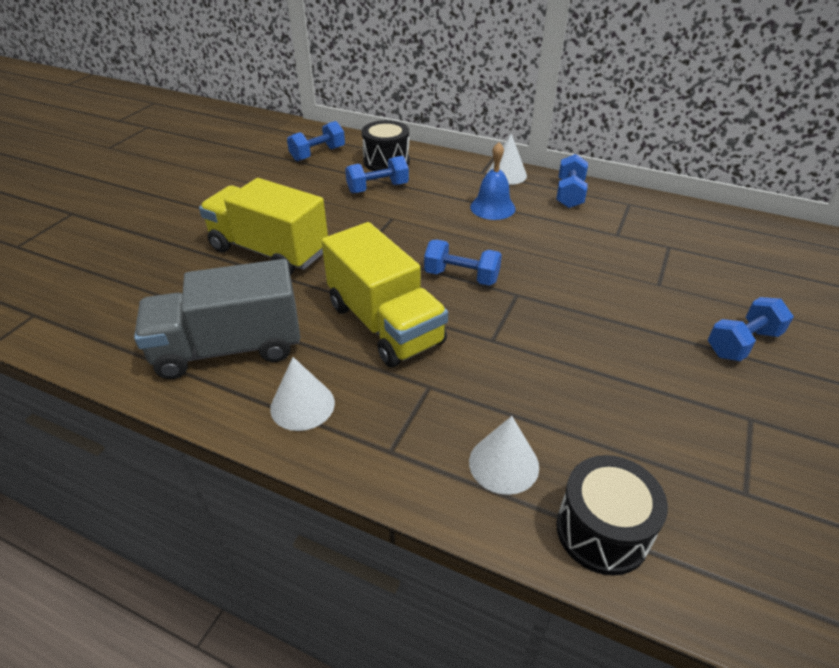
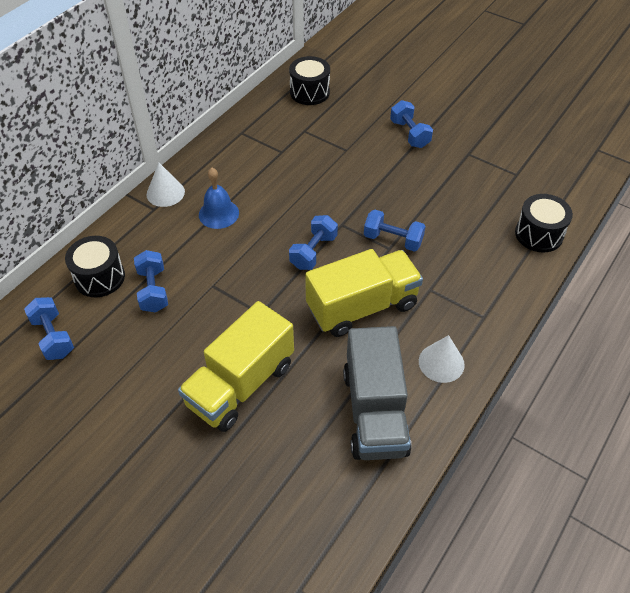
camera: 80 degrees left, 10 degrees up
(503, 464) = (495, 264): white cone -> none
(569, 194) = (215, 161): blue dumbbell -> blue dumbbell (393, 240)
(748, 242) = (309, 92): none -> black drum

